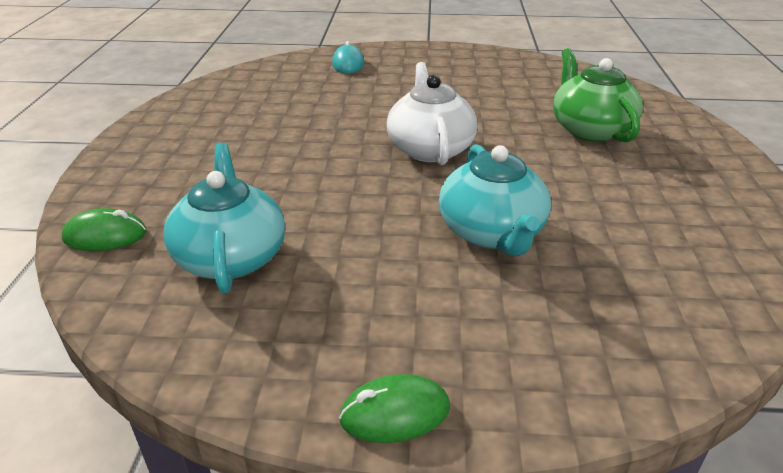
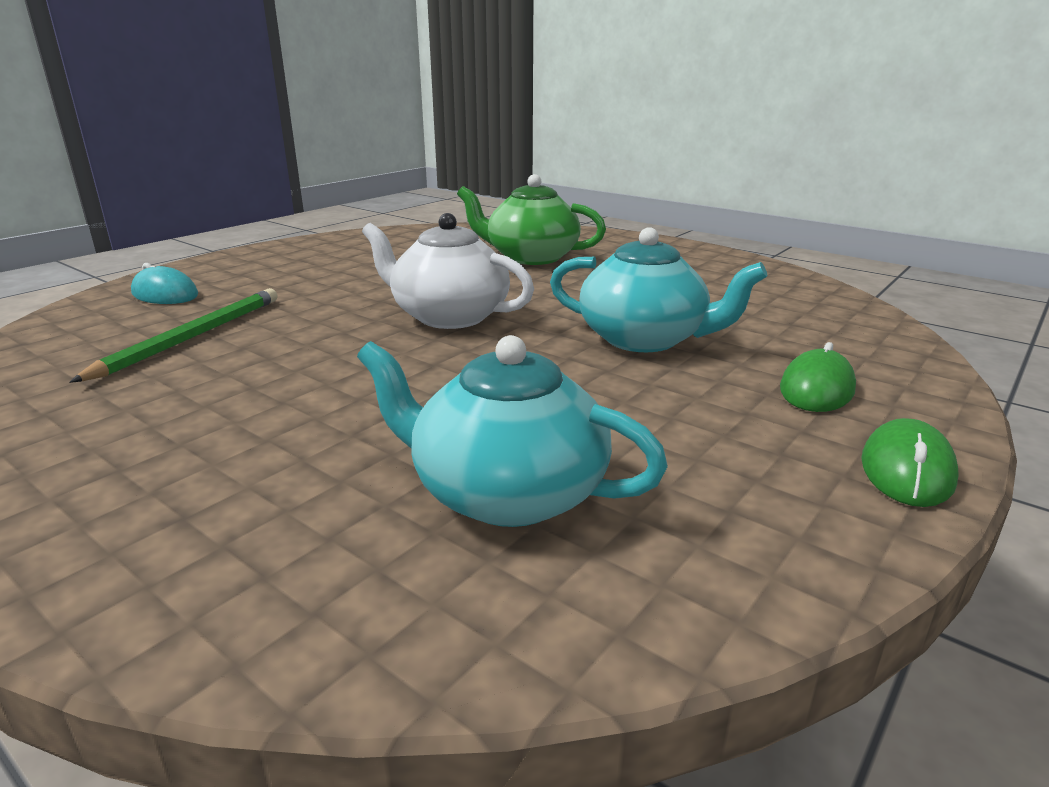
camera: 55 degrees left, 10 degrees down
(105, 236) = (273, 605): green mouse -> green mouse (816, 389)
(307, 98) = (193, 337): none -> green pencil

